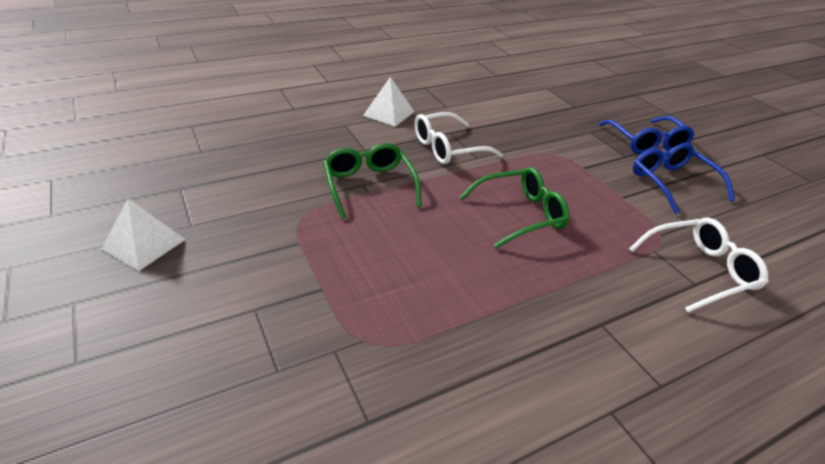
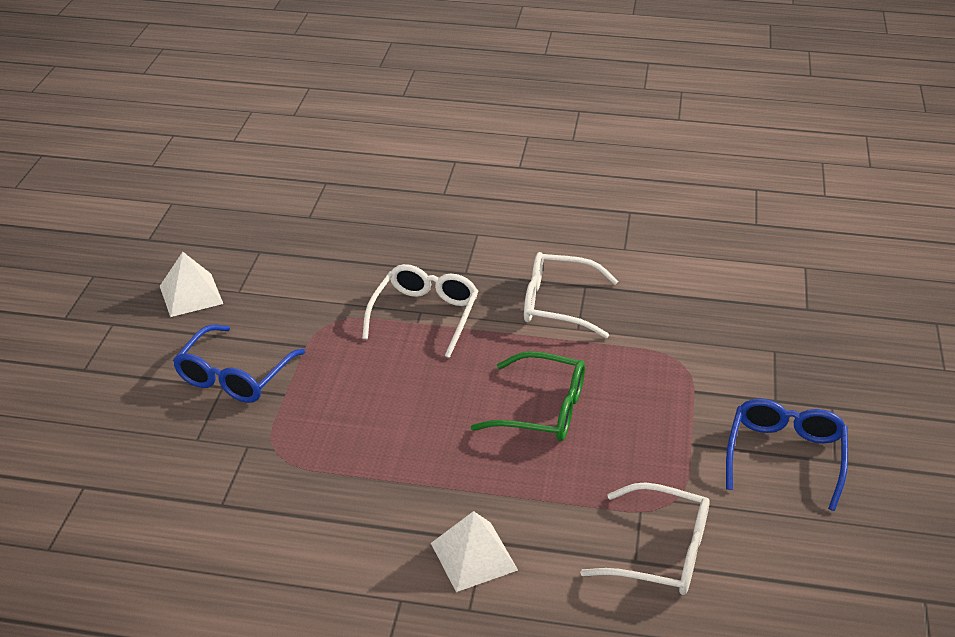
camera: 40 degrees right, 0 degrees up
(369, 186) = (425, 315): green glasses -> white glasses
(388, 113) = (542, 235): white pyramid -> white pyramid (474, 556)
(646, 142) = (835, 395): blue glasses -> blue glasses (234, 376)

